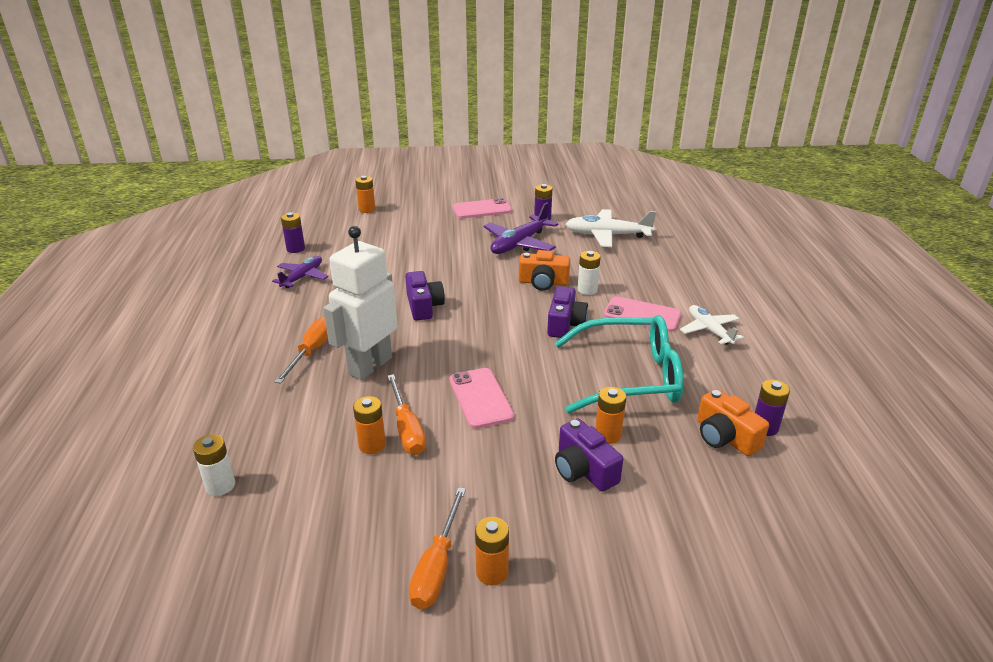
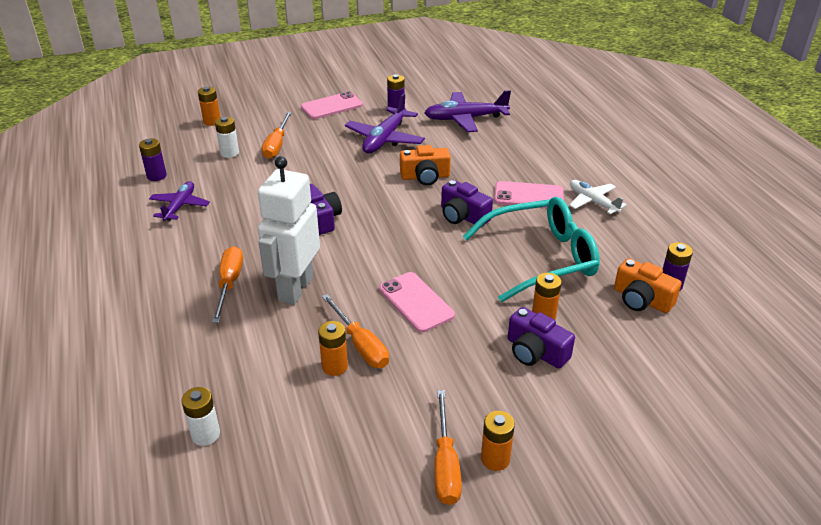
camera: 15 degrees left, 5 degrees up
(415, 236) = (277, 145): none -> orange screwdriver
(565, 324) = (463, 216): purple camera -> purple camera turned 135 degrees clockwise
(587, 290) = (469, 178): white battery -> white battery (229, 153)
(607, 235) = (465, 119): white plane -> purple plane

